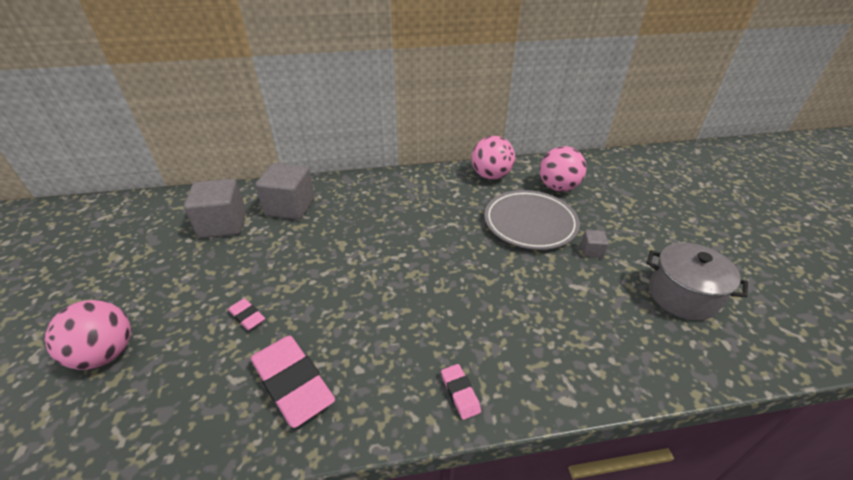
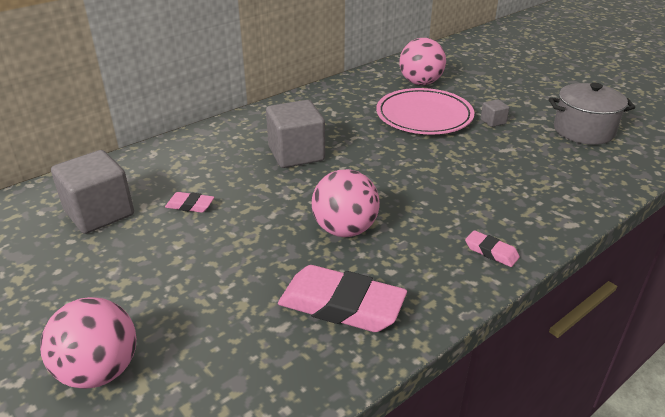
camera: 30 degrees left, 5 degrees down
(247, 316) = (232, 277): pink eraser -> pink eraser (190, 205)
(290, 207) = (165, 173): grey cube -> grey cube (296, 154)
(491, 176) = (351, 89): pink ball -> pink ball (345, 230)
(530, 223) = (424, 116): grey plate -> pink plate

